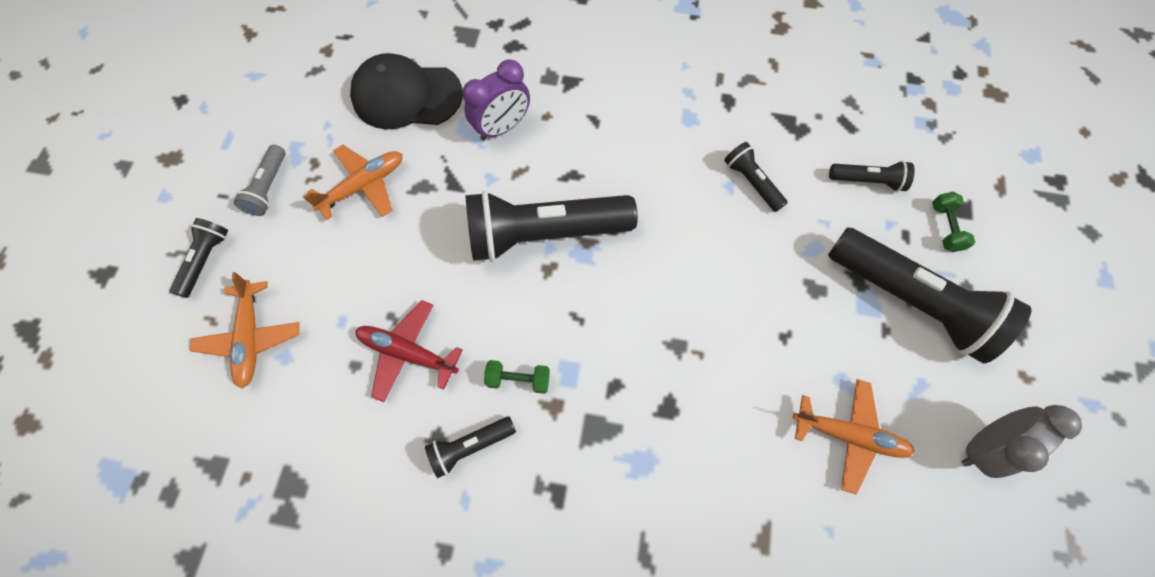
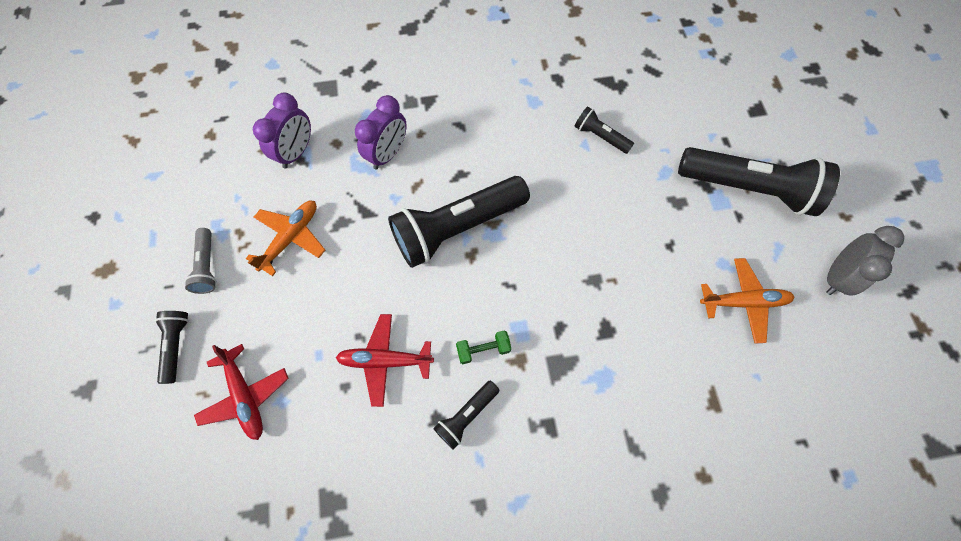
camera: 20 degrees left, 0 degrees up
(251, 338) = (245, 396): orange plane -> red plane
(406, 96) = (297, 152): black cap -> purple clock
(867, 181) = (683, 109): black flashlight -> none
(945, 227) = (751, 126): green dumbbell -> none

